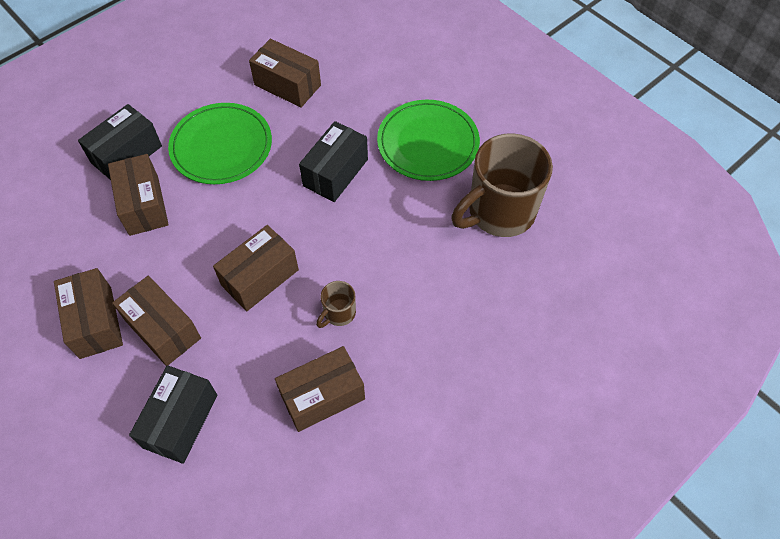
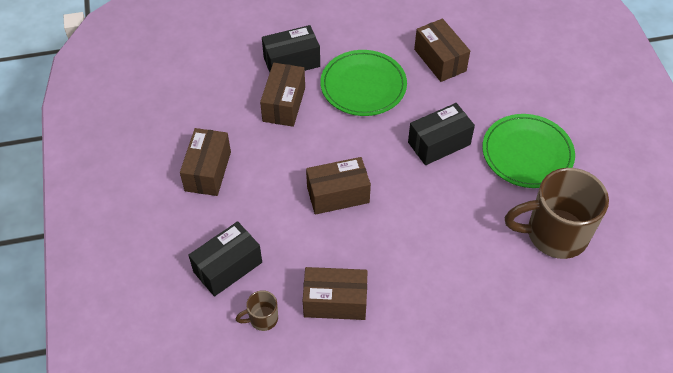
camera: 30 degrees right, 5 degrees down
(163, 329) = (250, 198): brown box -> none
(339, 313) = (381, 249): brown mug -> brown mug (262, 319)

